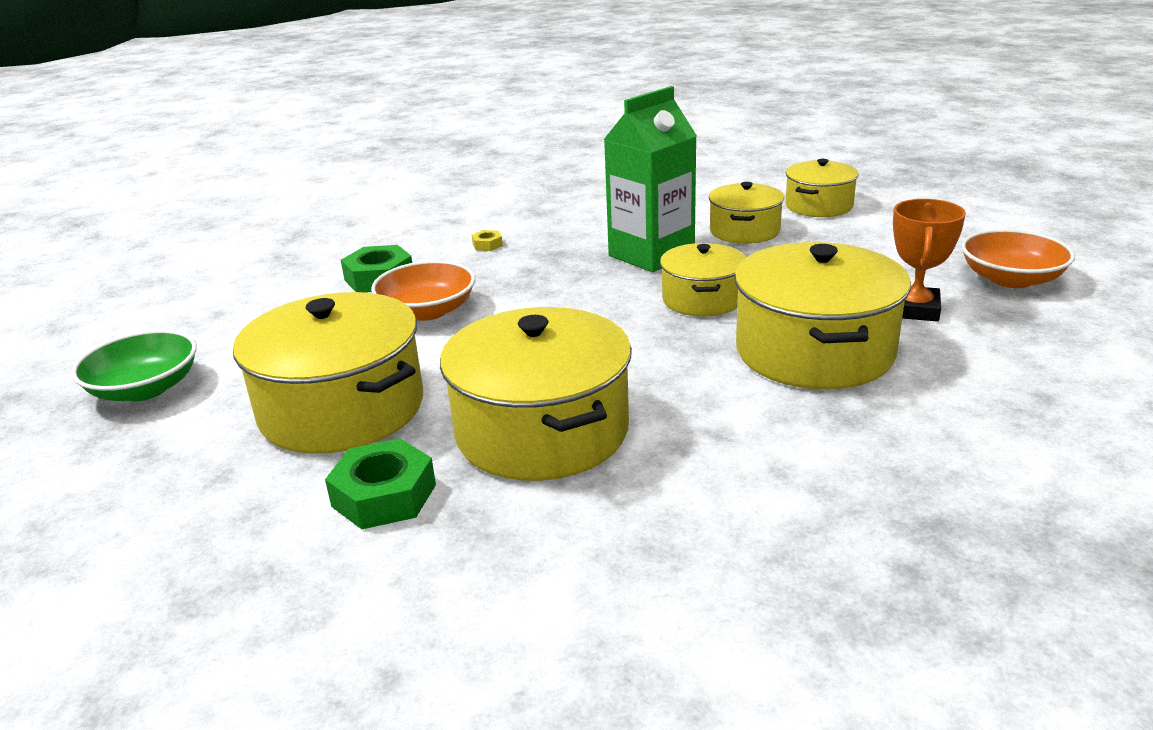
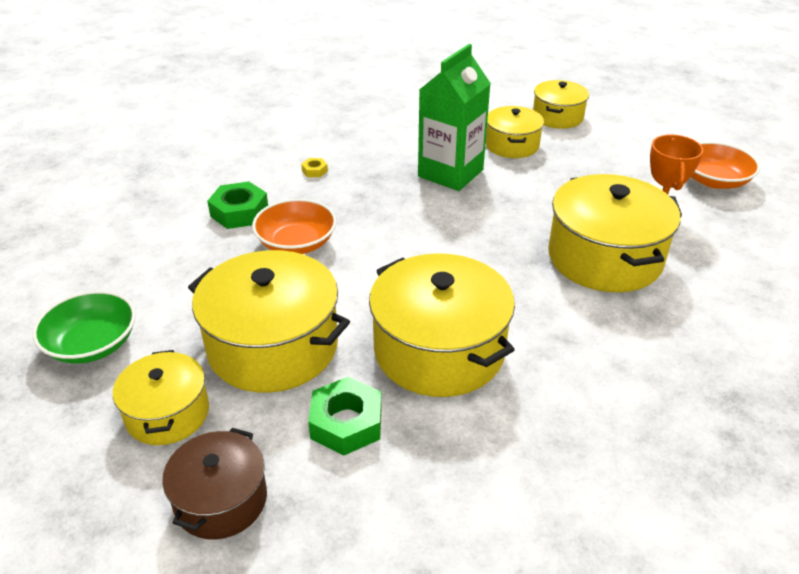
camera: 15 degrees left, 10 degrees up
(190, 558) = (221, 500): none -> brown pot
(702, 299) = (506, 215): yellow pot -> yellow pot (167, 413)

